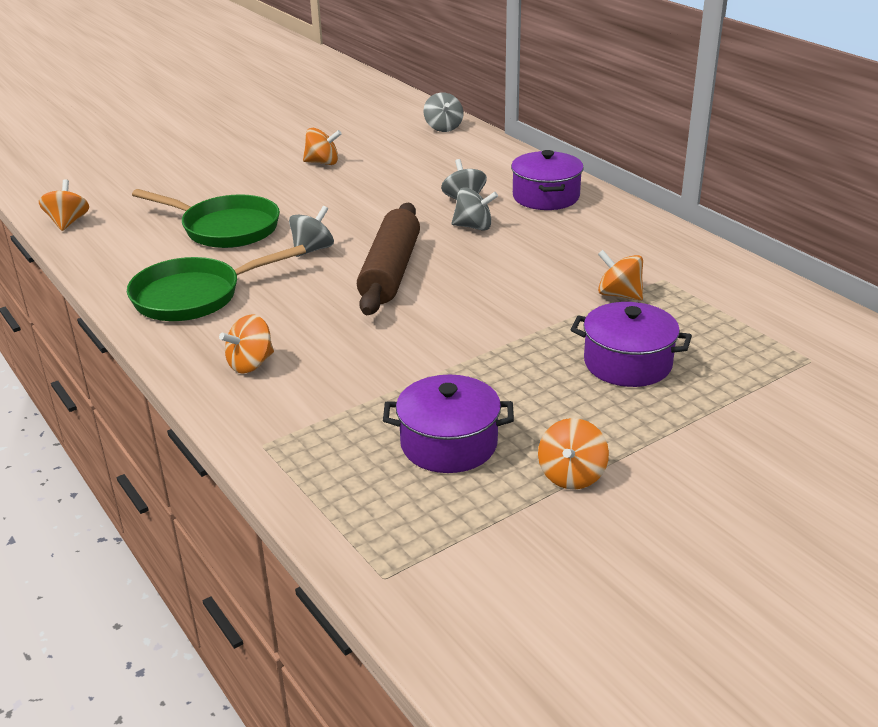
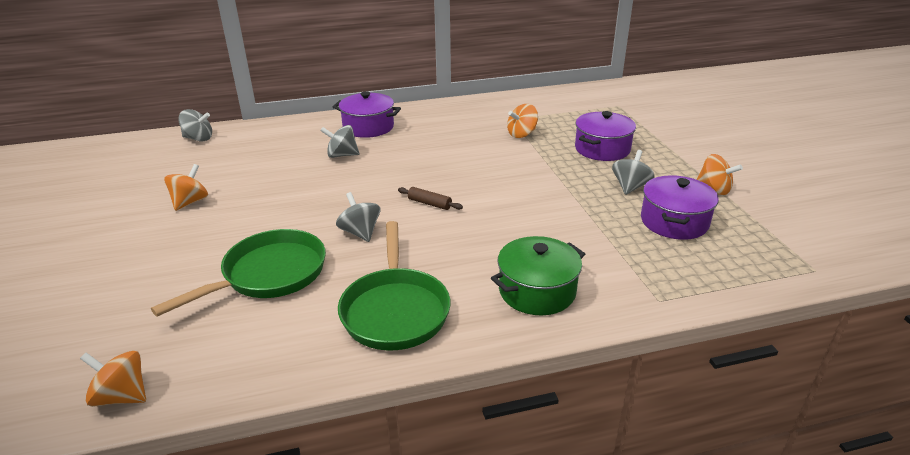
camera: 70 degrees left, 0 degrees up
(250, 364) = (537, 291): orange spinning top -> green pot
(390, 271) = (429, 203): brown rolling pin -> brown rolling pin, size x0.40
(474, 227) = (388, 159): grey spinning top -> grey spinning top (630, 187)

